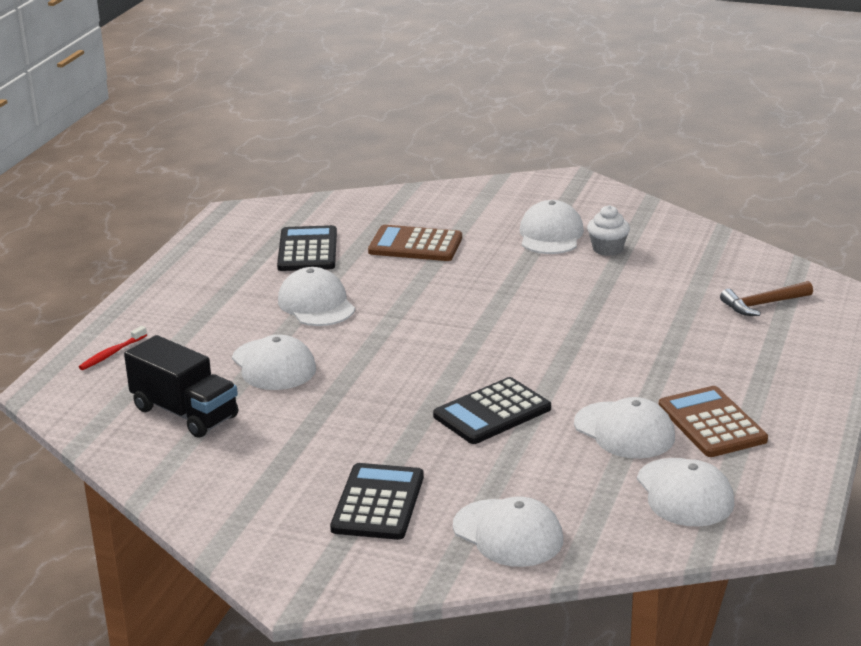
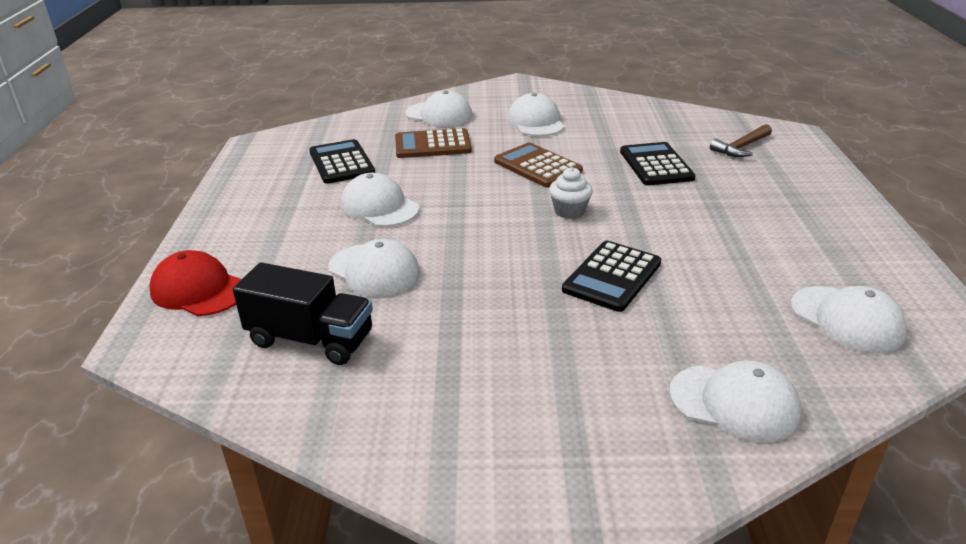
camera: 20 degrees left, 5 degrees up
(112, 353) = (199, 290): red toothbrush -> red cap
(378, 503) = (580, 398): black calculator -> black calculator (656, 165)
(607, 249) = (588, 125): white cupcake -> white cupcake (569, 211)
(624, 431) = (740, 270): white cap -> white cap (439, 115)
(712, 423) = (802, 249): brown calculator -> brown calculator (537, 166)

